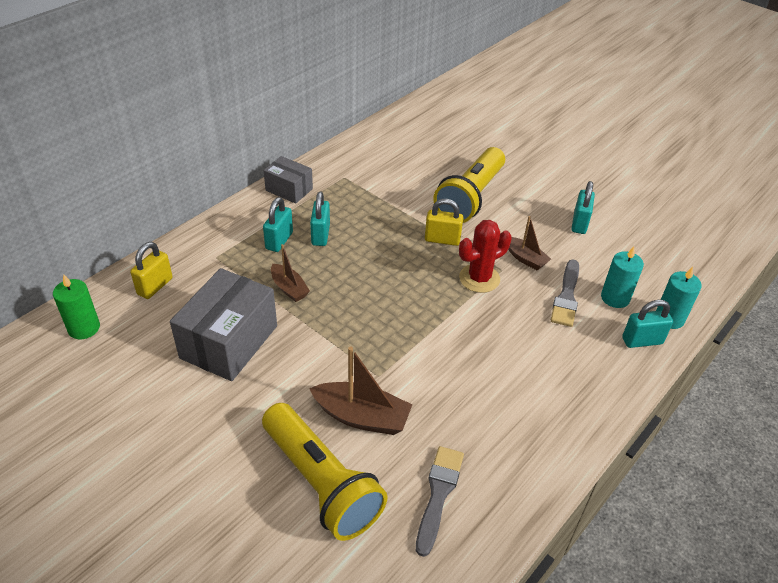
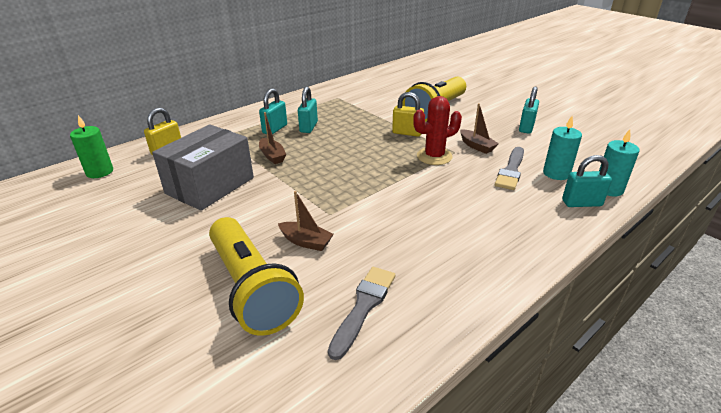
camera: 10 degrees right, 10 degrees down
(289, 189) = (293, 102): grey box -> none
(361, 417) = (306, 242): brown boat -> brown boat, size x0.62

